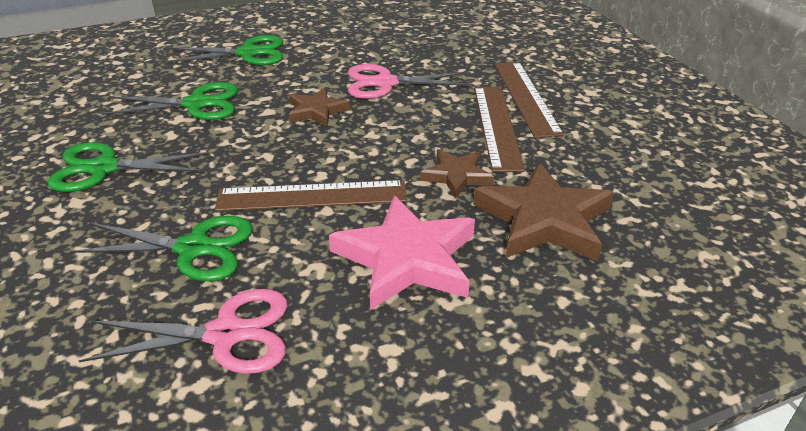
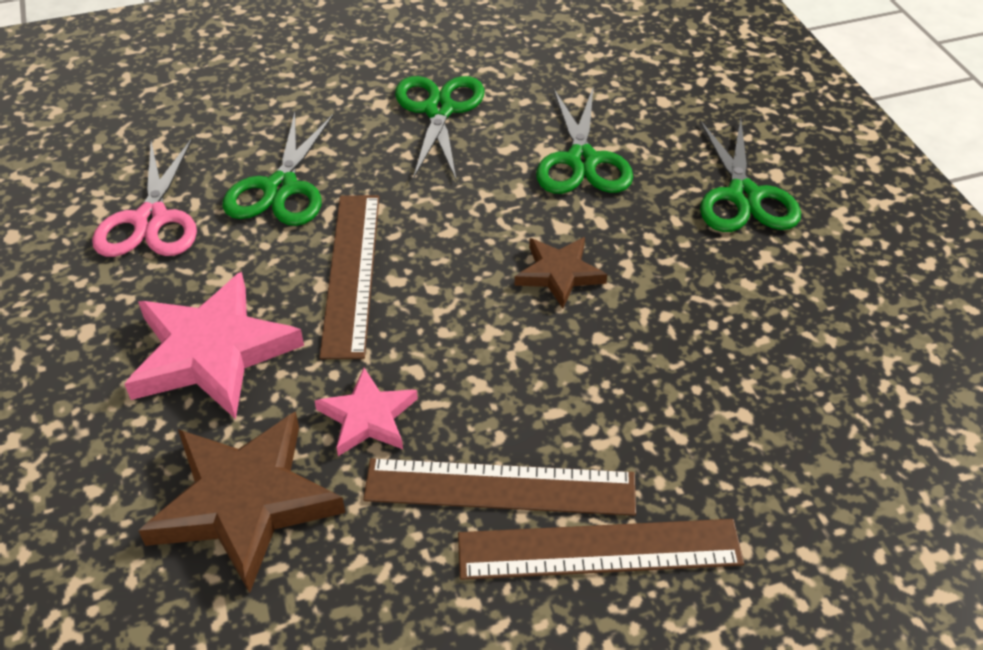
camera: 95 degrees right, 10 degrees up
(385, 83) = (650, 353): pink scissors -> none
(456, 176) = (368, 417): brown star -> pink star

